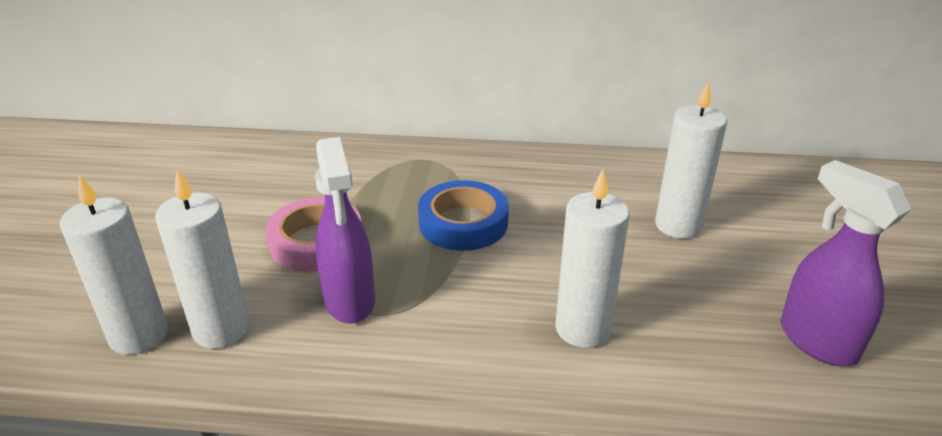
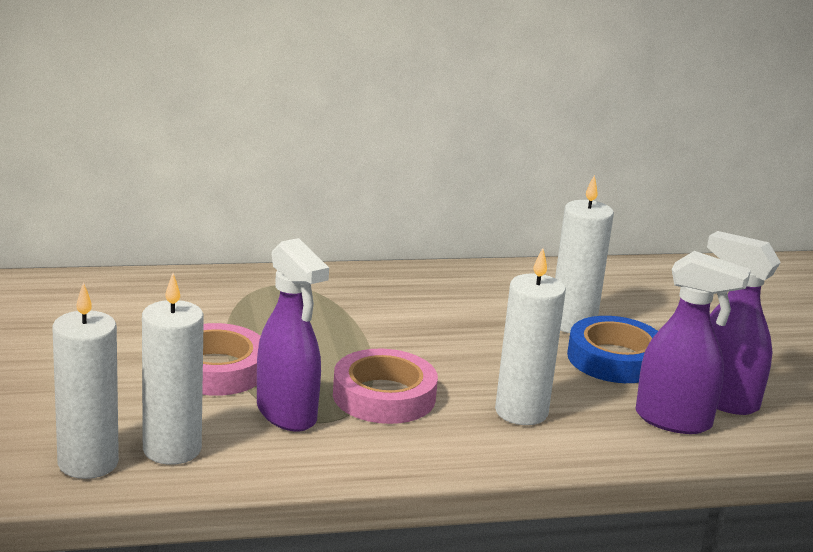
camera: 20 degrees left, 10 degrees down
(452, 291) = (384, 396): none -> pink tape
(463, 223) = (360, 339): blue tape -> blue tape (615, 359)
(750, 363) = (674, 421): none -> purple spray bottle

